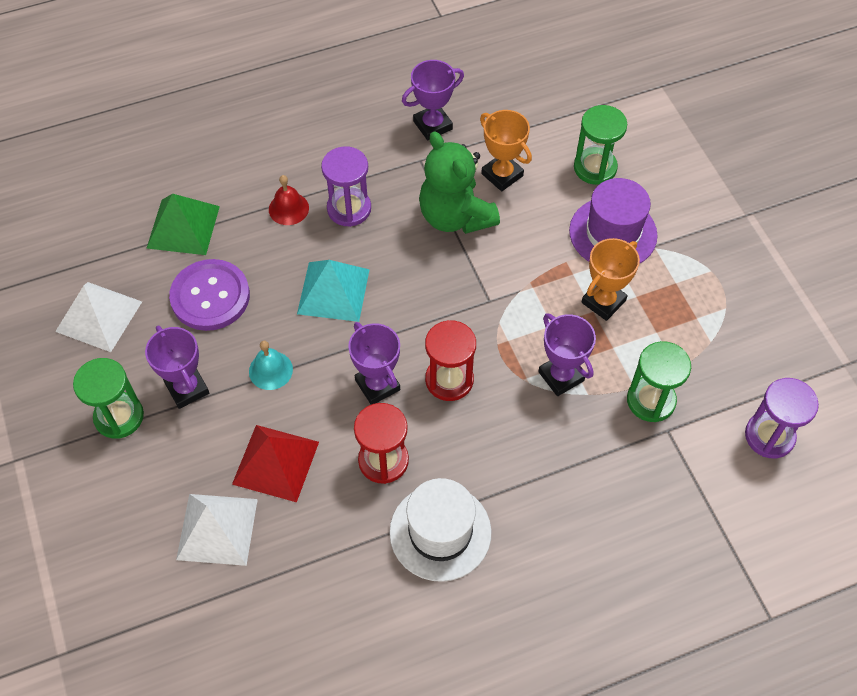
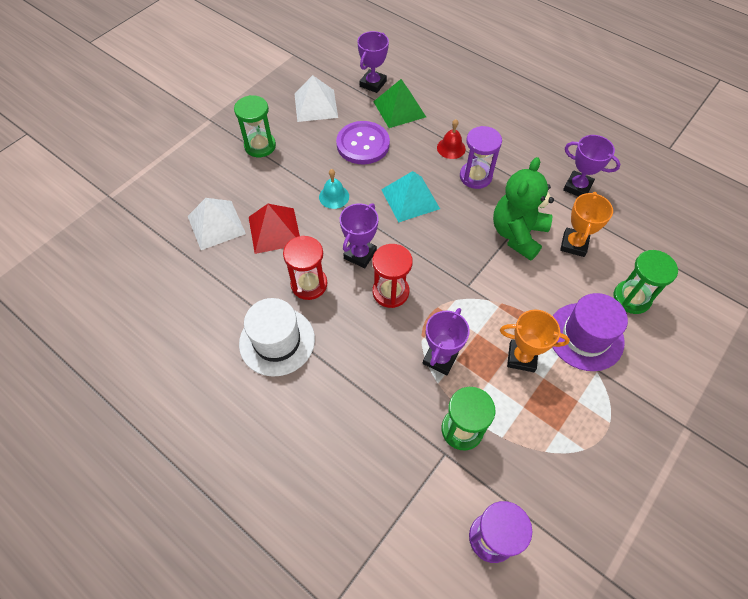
camera: 60 degrees right, 0 degrees up
(187, 388) = (296, 165): purple trophy -> purple trophy (373, 84)

